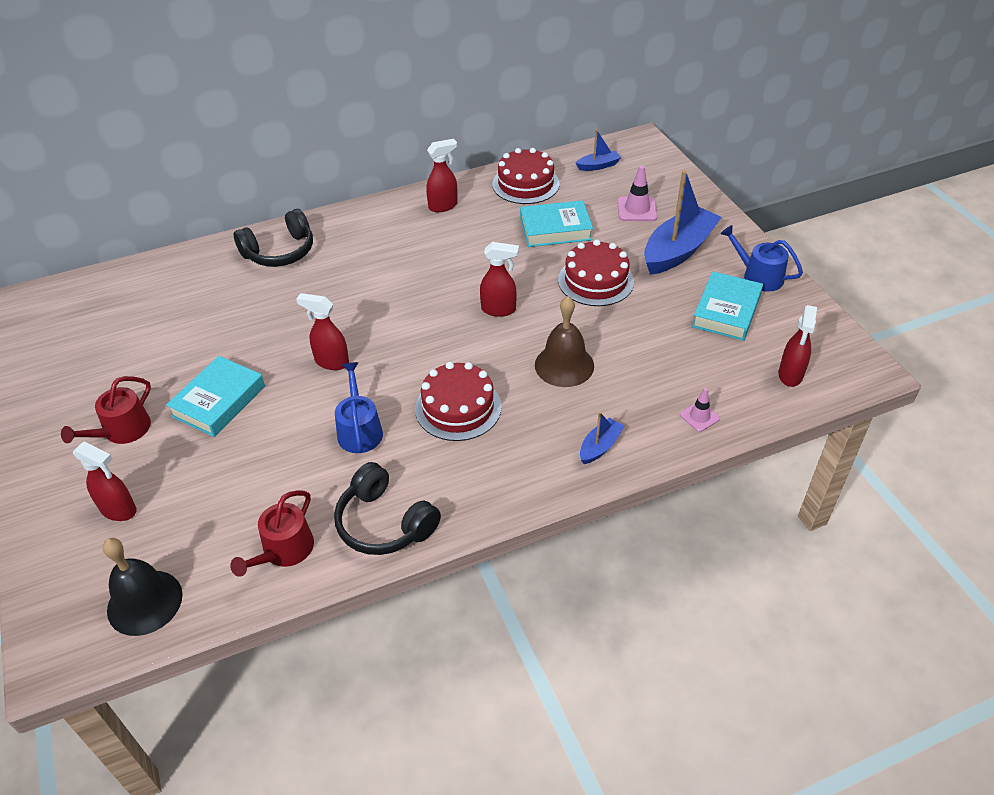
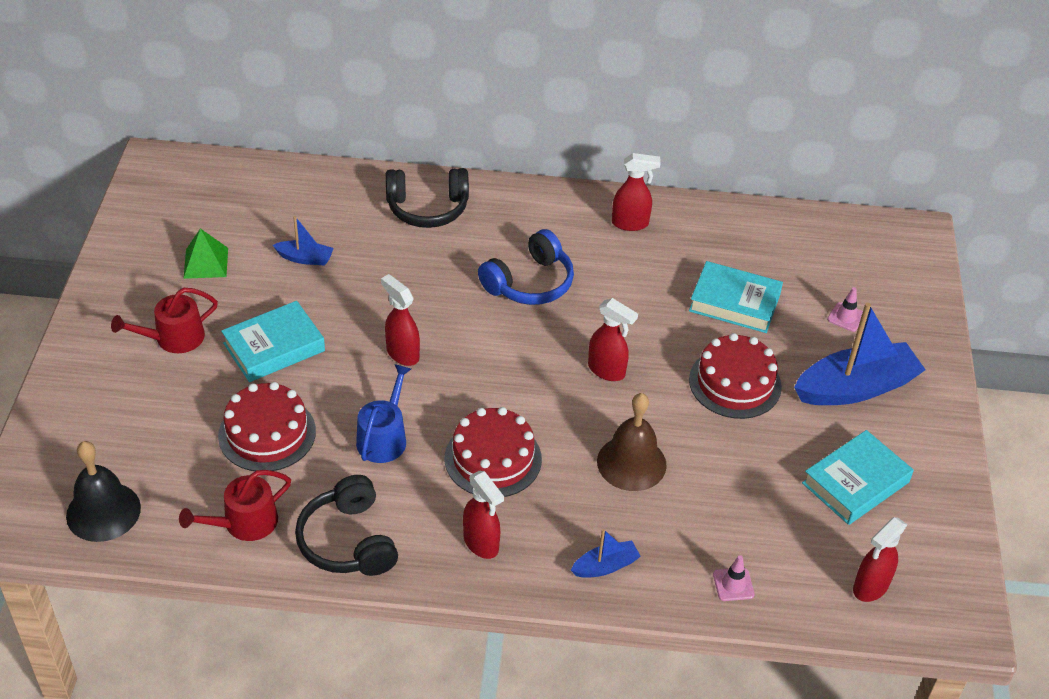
camera: 25 degrees right, 0 degrees up
(114, 361) = (206, 263): none -> green pyramid
(119, 510) = (129, 415): red spray bottle -> red spray bottle (481, 544)
(397, 273) = (529, 283): none -> blue headphones
(525, 184) = (740, 233): red cake -> red cake (267, 433)
(598, 166) = (841, 244): blue boat -> blue boat (305, 258)
(637, 209) = (846, 317): pink traffic cone -> pink traffic cone, size x0.64
(758, 276) = (926, 458): blue watering can -> none

